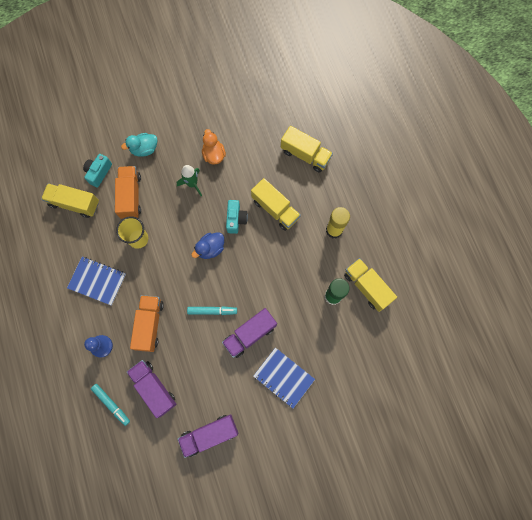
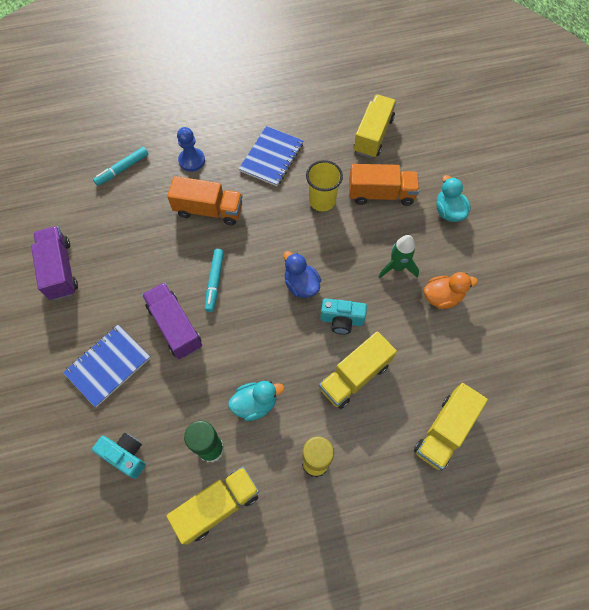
camera: 95 degrees right, 10 degrees down
(99, 173) = (414, 160): turquoise camera -> turquoise camera (125, 455)
(154, 388) = (130, 212): purple truck -> none
(300, 271) = (255, 404): none -> turquoise duck

